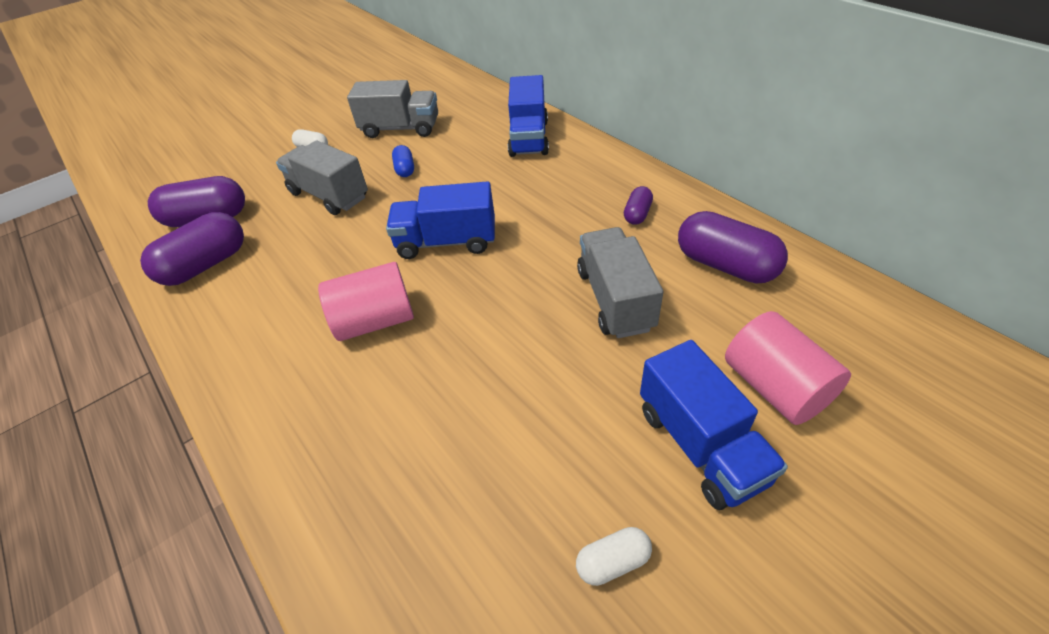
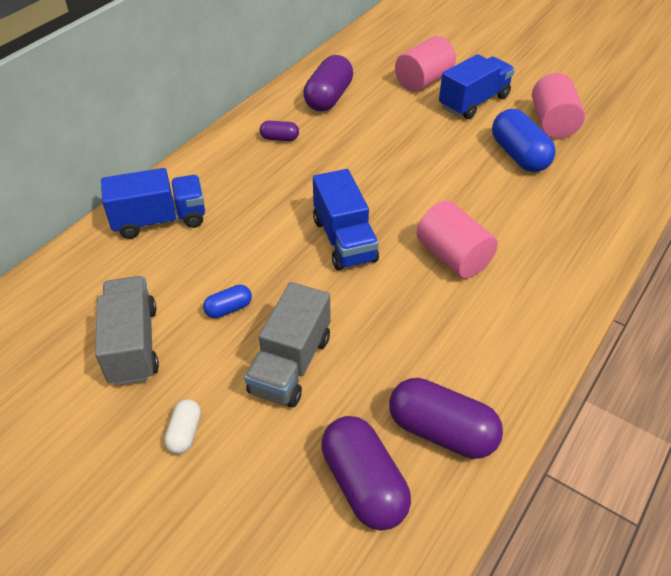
camera: 110 degrees left, 0 degrees up
(532, 460) = (519, 155): none -> blue capsule
(613, 562) = (552, 123): white capsule -> pink cylinder
(615, 299) = (379, 139): grey truck -> none

